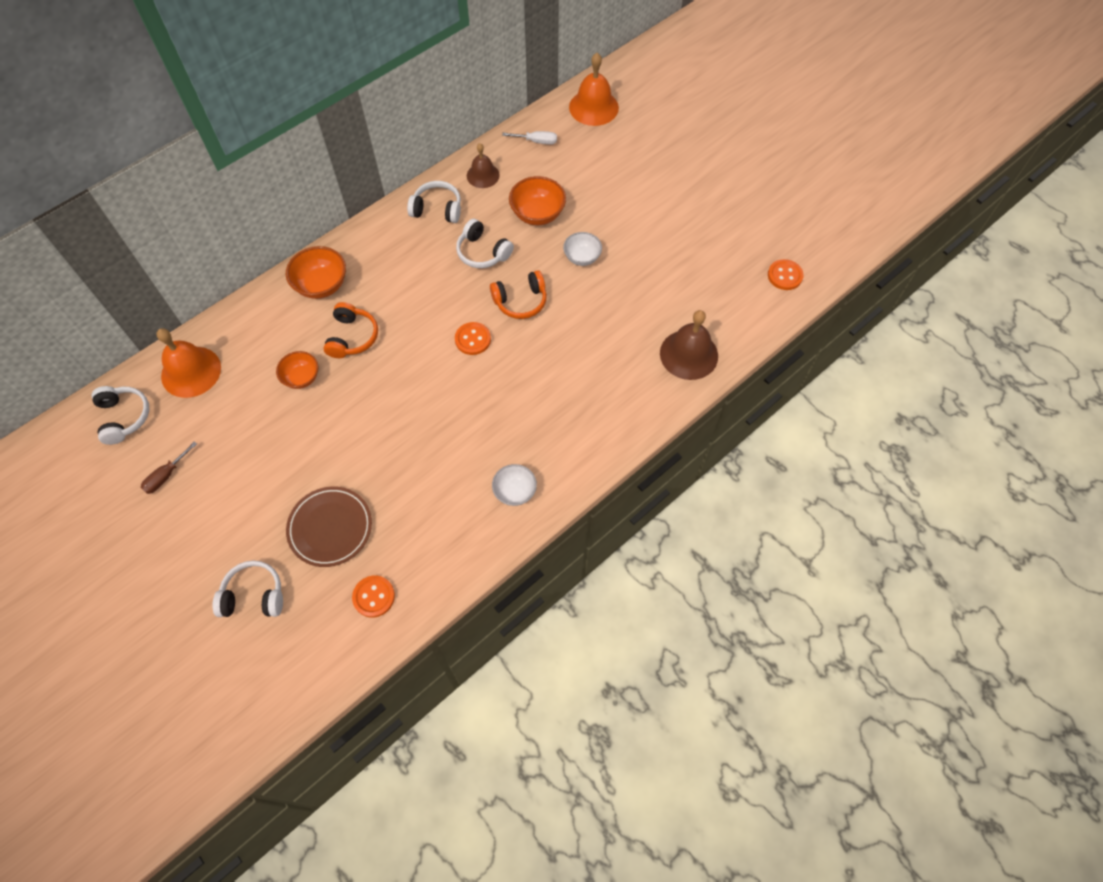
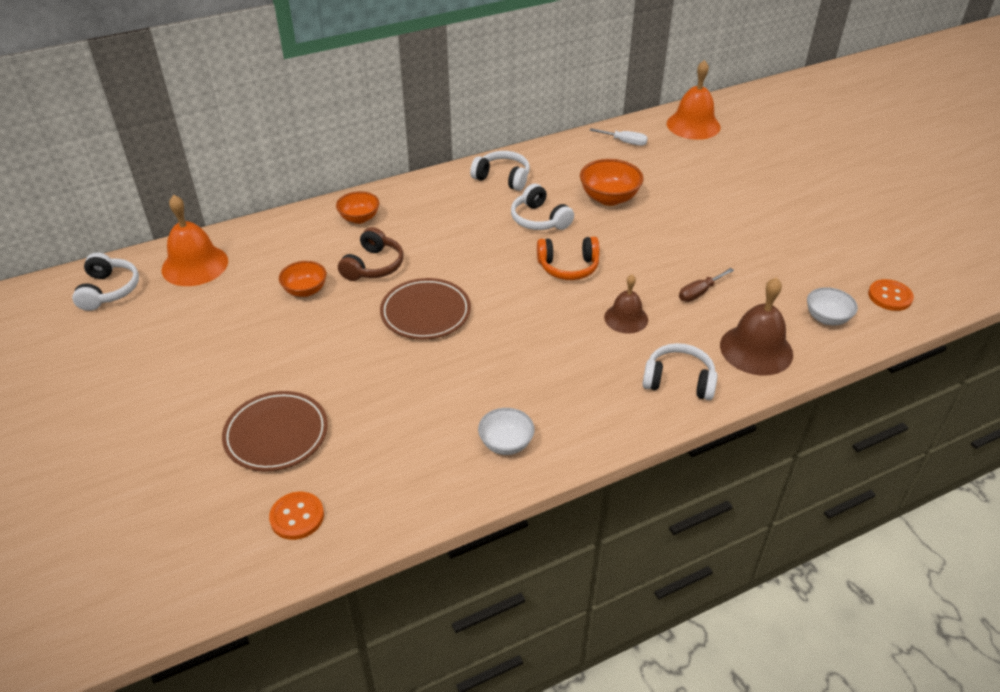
camera: 15 degrees right, 20 degrees down
(166, 476) = (124, 349): brown screwdriver -> brown screwdriver (699, 293)
(254, 595) = (160, 483): white headphones -> white headphones (678, 381)
(321, 285) = (359, 218): orange bowl -> orange bowl, size x0.67
(352, 337) = (373, 266): orange headphones -> brown headphones
(413, 378) = (425, 313): none -> brown plate
(473, 339) = (504, 291): orange button -> none
(483, 175) = (559, 159): brown bell -> brown bell (626, 318)
(582, 257) = (649, 241): white bowl -> white bowl (827, 318)

